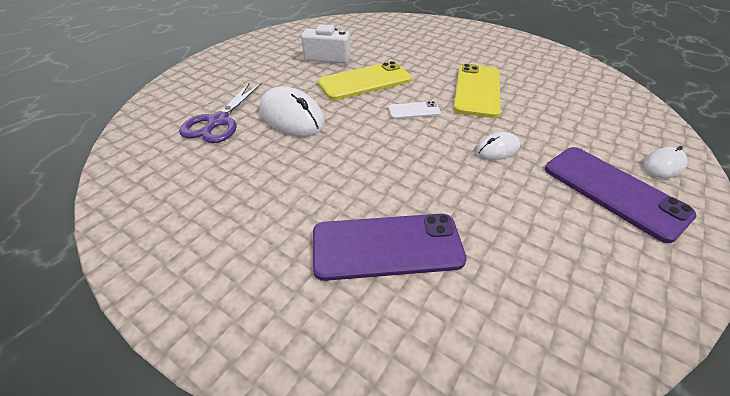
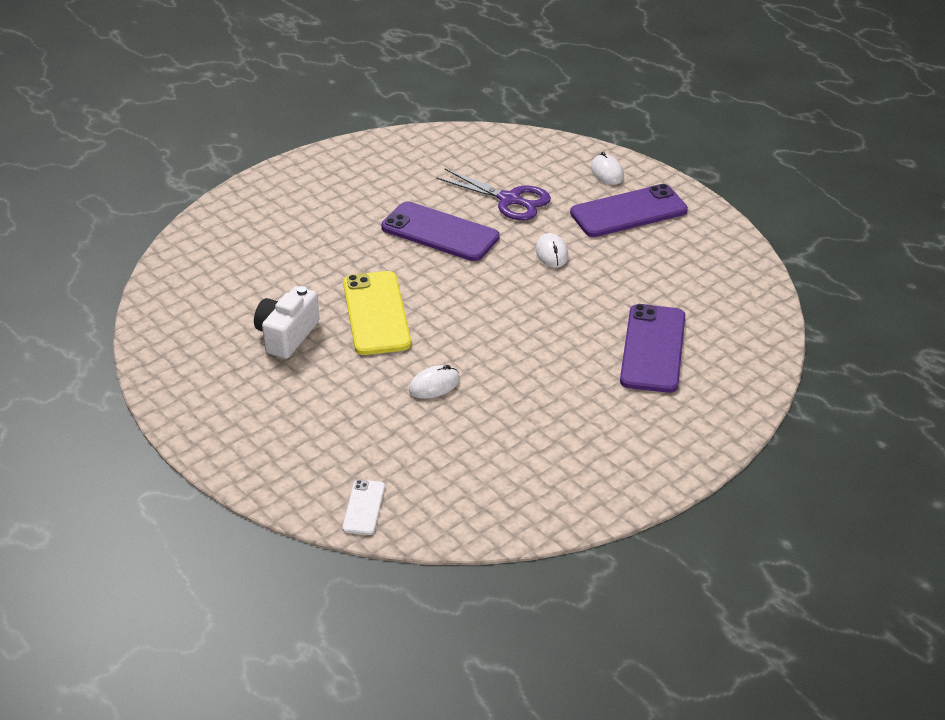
camera: 75 degrees left, 5 degrees down
(218, 121) = (418, 448): purple scissors -> purple scissors (509, 200)
(292, 117) = (434, 385): white mouse -> white mouse, size x0.54
(414, 111) = (462, 289): white phone -> white phone (364, 507)
(477, 90) = (440, 232): yellow phone -> purple phone

